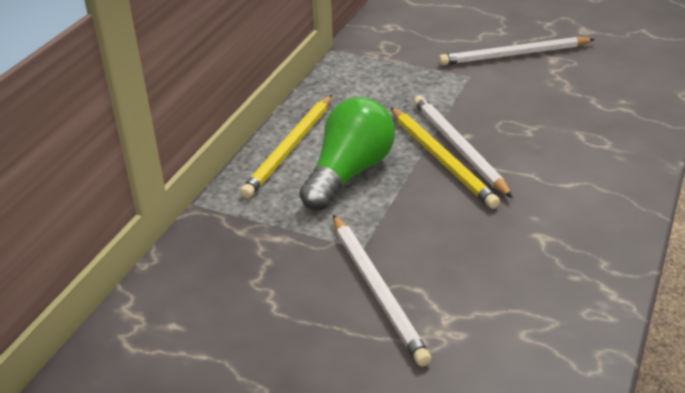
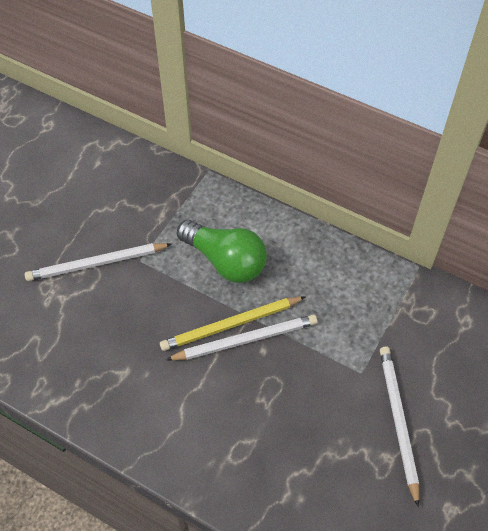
camera: 95 degrees right, 20 degrees up
(290, 148) = (264, 226): yellow pencil -> none

